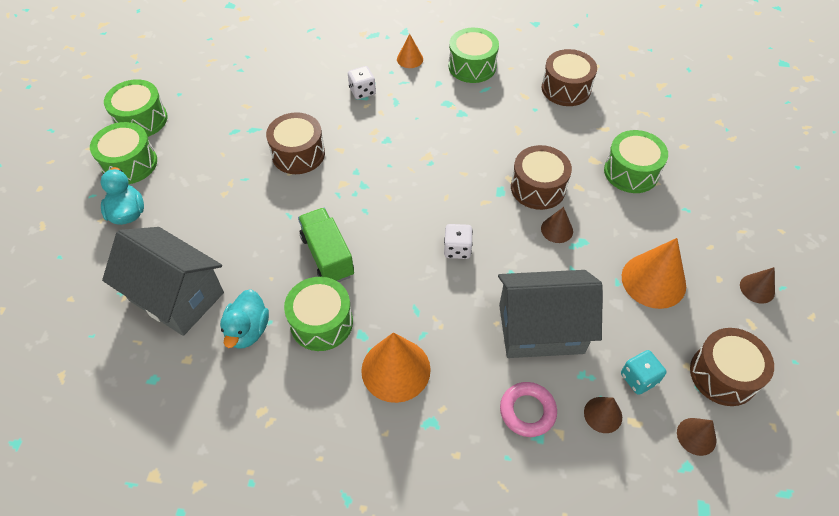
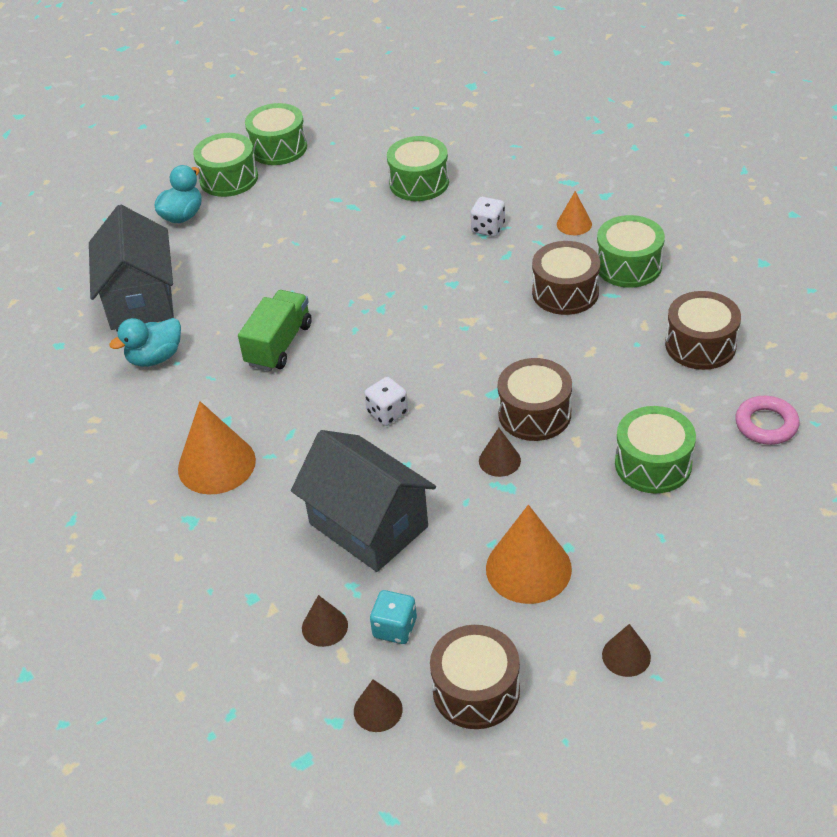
camera: 50 degrees right, 10 degrees down
(298, 154) = (362, 249): brown drum -> brown drum (565, 292)
(321, 322) = (210, 390): green drum -> green drum (419, 183)
(527, 411) = (270, 573): pink ring -> pink ring (766, 424)

